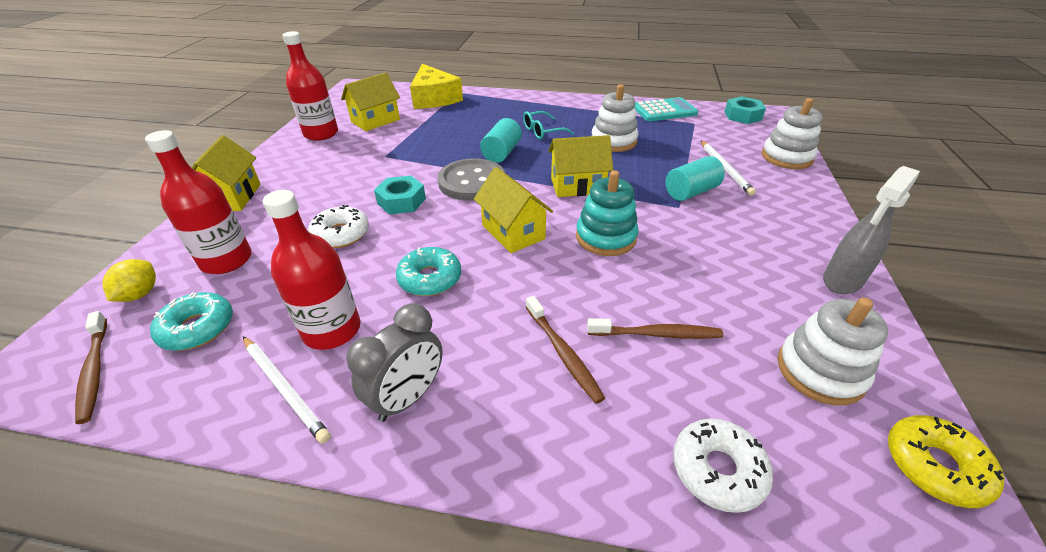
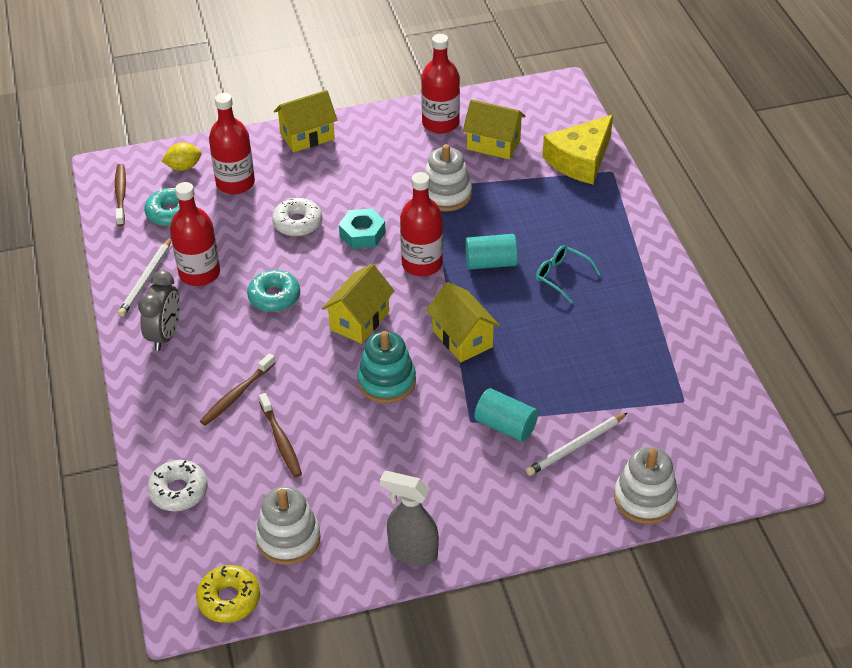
camera: 65 degrees right, 5 degrees up
(94, 371) = (121, 195): brown toothbrush -> brown toothbrush turned 135 degrees clockwise
(408, 397) = (165, 335): grey clock -> grey clock turned 90 degrees counterclockwise
(472, 182) = (422, 264): grey button -> red bottle
(613, 141) = (579, 340): white stacking toy -> white stacking toy (446, 194)
(664, 111) = (701, 366): turquoise calculator -> none
(742, 116) = (744, 445): turquoise nut -> none

